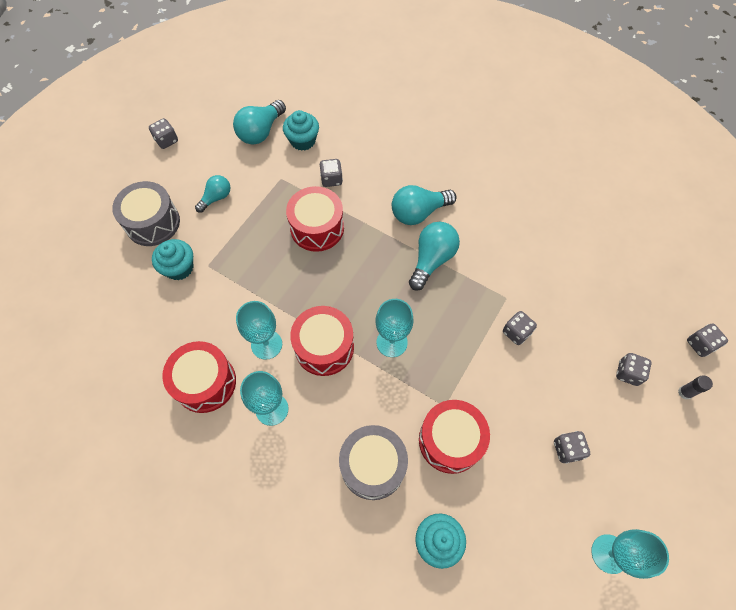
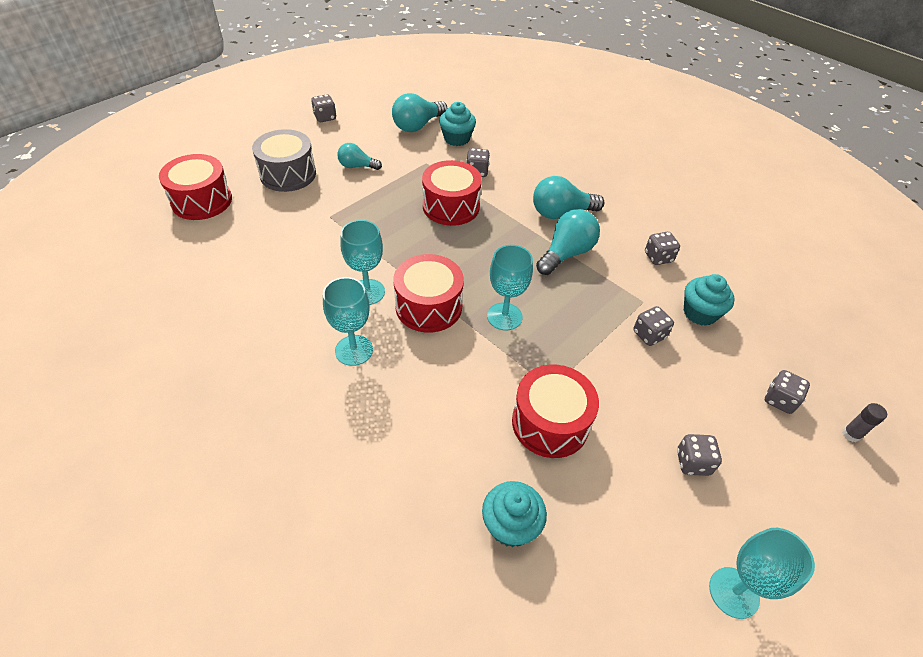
camera: 10 degrees right, 15 degrees down
(179, 268) = (300, 213): turquoise cupcake -> turquoise cupcake (700, 313)
(205, 382) = (291, 312): red drum -> red drum (202, 201)
(216, 198) = (357, 166): turquoise light bulb -> turquoise light bulb turned 135 degrees counterclockwise
(373, 466) = (452, 428): grey drum -> none
(700, 344) = (873, 389): grey dice -> grey dice (658, 257)

